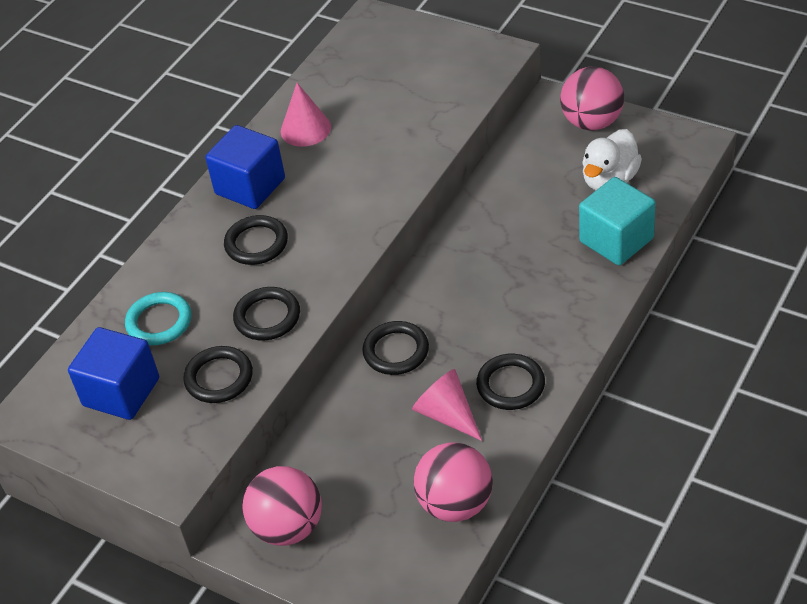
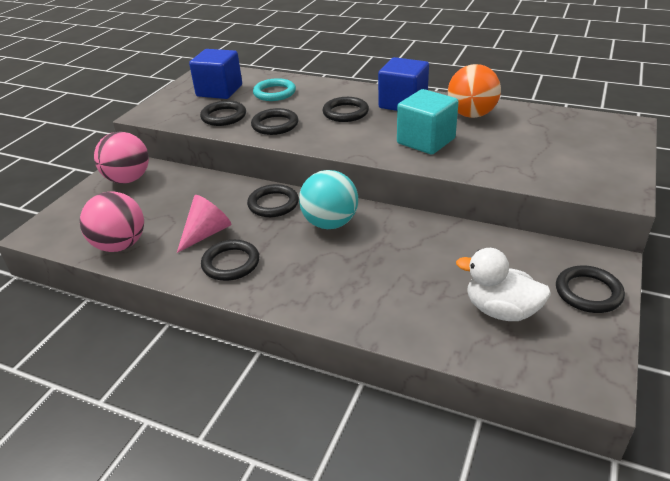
camera: 80 degrees right, 10 degrees down
(305, 129) = (471, 115): pink cone -> orange ball
(449, 297) = (330, 223): none -> turquoise ball
(592, 122) = (588, 292): pink ball -> black ring
(616, 240) = (412, 319): turquoise cube -> turquoise cube (426, 141)

